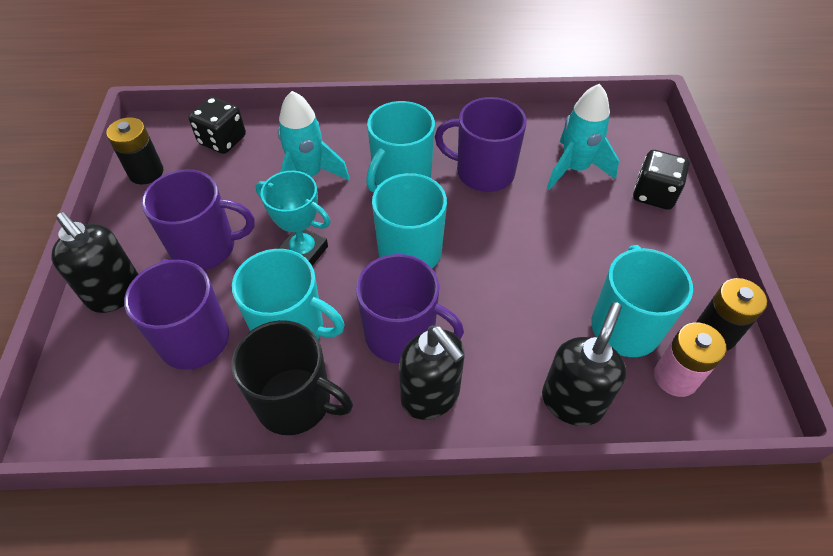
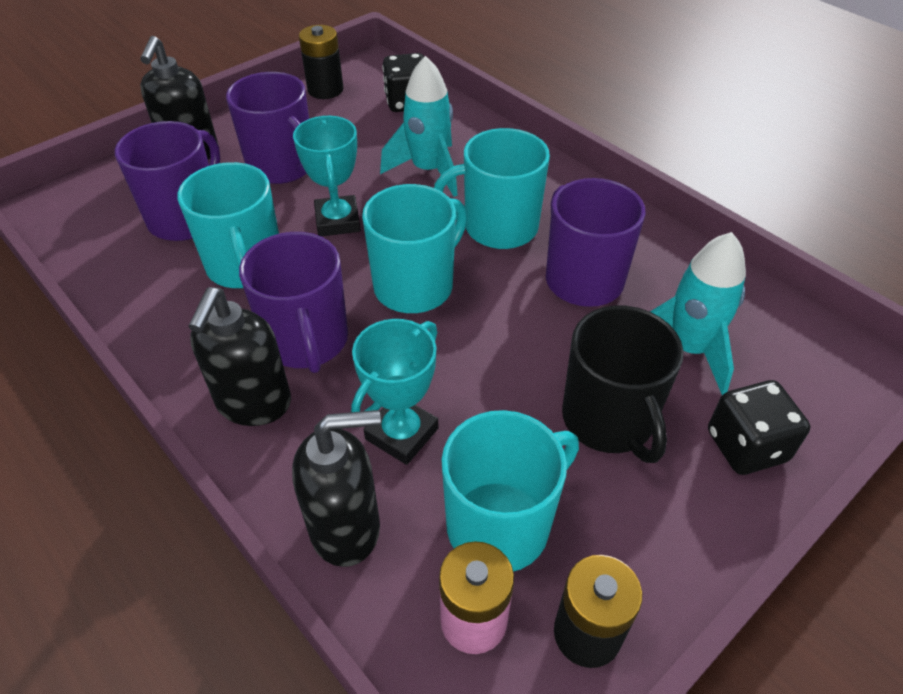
camera: 50 degrees right, 5 degrees down
(296, 402) = (172, 315): black mug -> black mug (609, 420)
(524, 331) = (401, 434): none -> turquoise trophy

